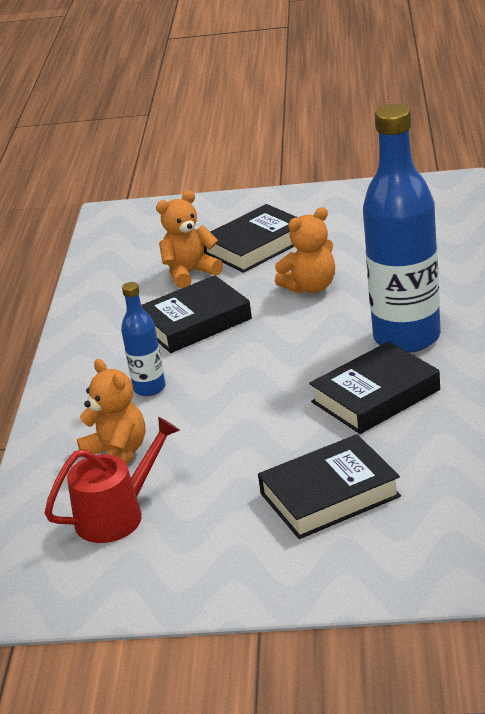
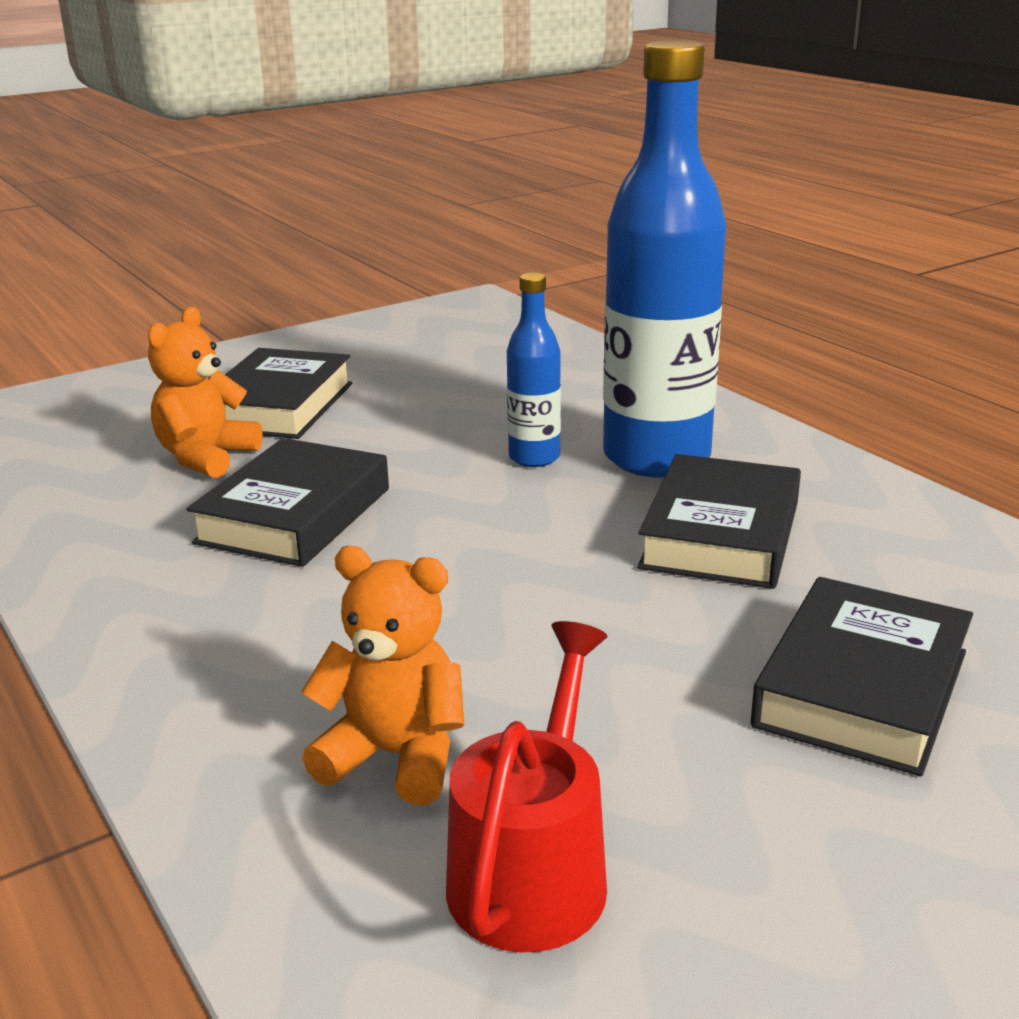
camera: 40 degrees left, 5 degrees down
(149, 388) = (327, 628): blue bottle -> blue bottle (534, 458)
(311, 287) = (431, 434): orange teddy bear -> none

